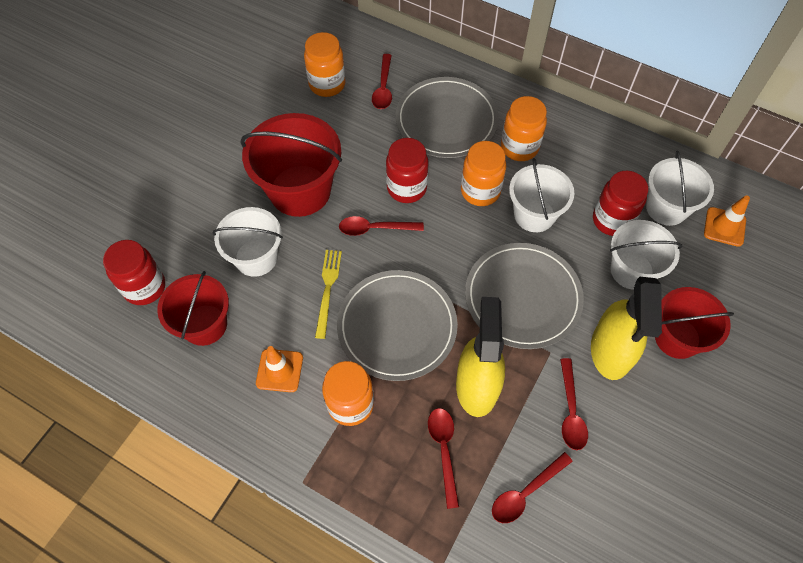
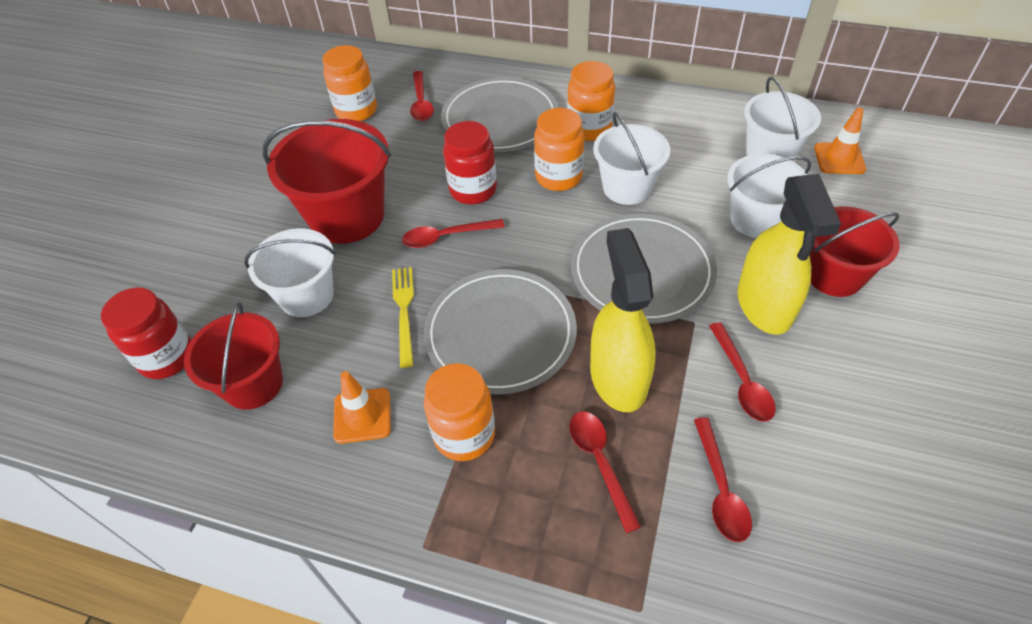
camera: 10 degrees left, 10 degrees down
(525, 492) = (720, 489): red spoon -> red spoon turned 45 degrees counterclockwise
(612, 220) = (715, 176): red jar -> none

